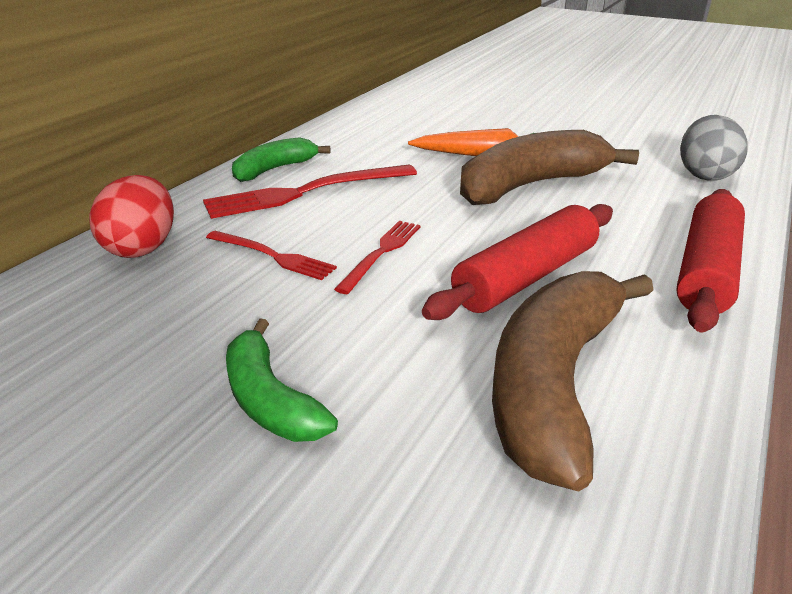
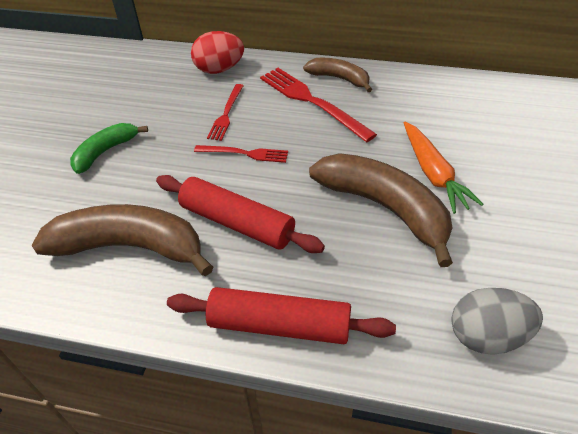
camera: 75 degrees right, 15 degrees up
(274, 169) = (339, 79): green banana -> brown banana

